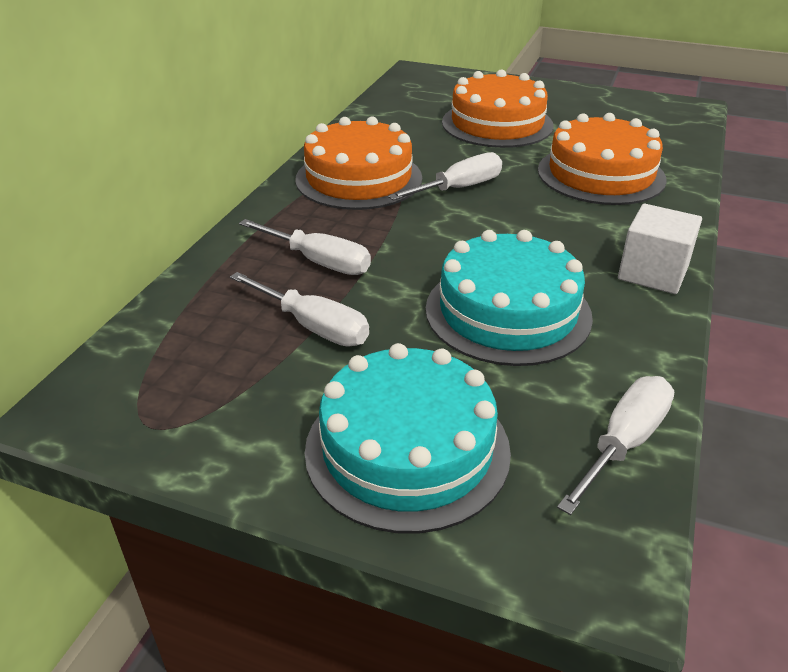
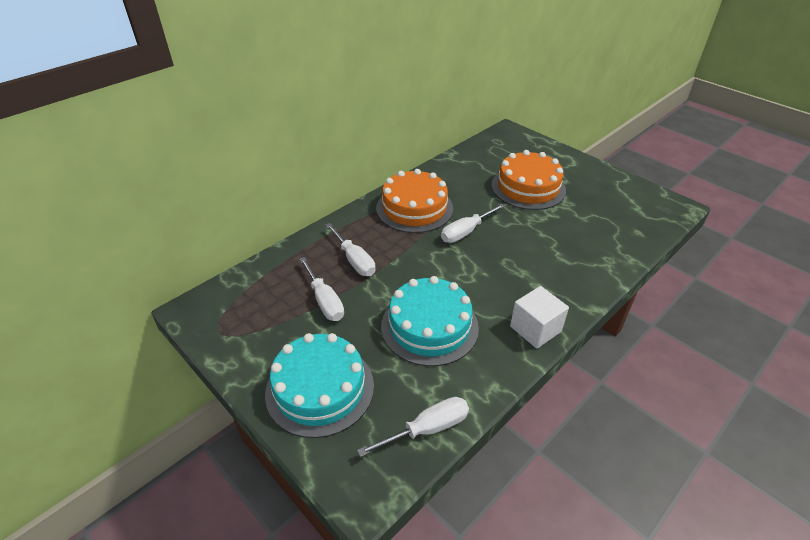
camera: 25 degrees right, 5 degrees up
(458, 188) = (466, 232): white screwdriver -> white screwdriver turned 150 degrees clockwise
(601, 174) = (564, 246): orange cake -> none

